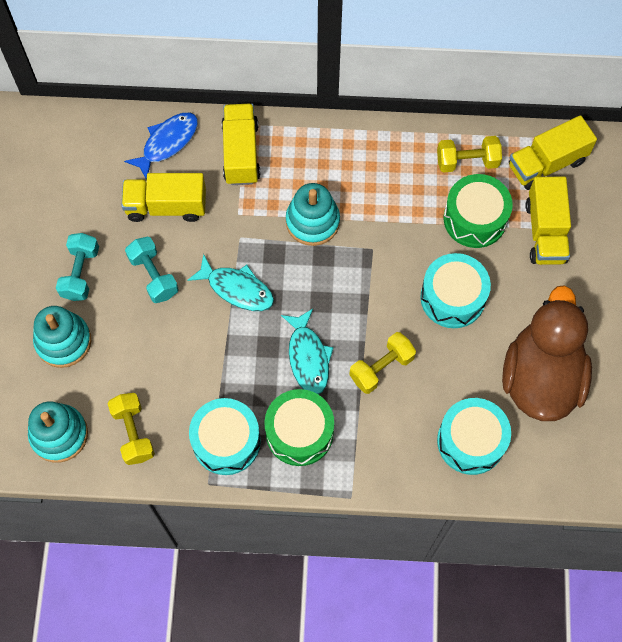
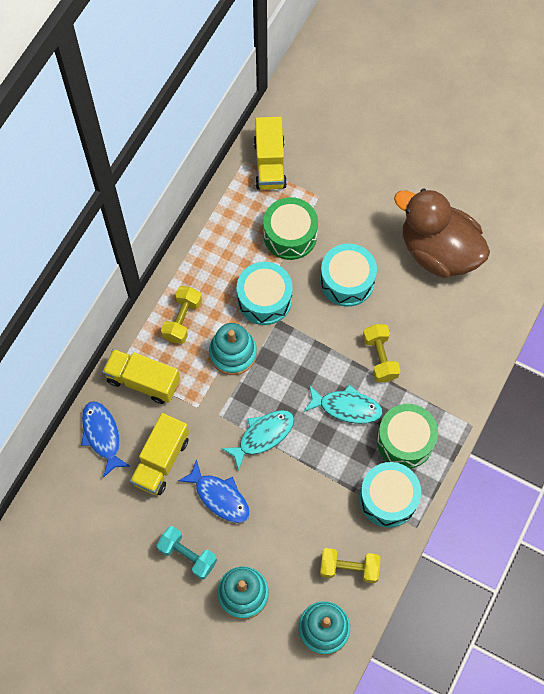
camera: 65 degrees left, 0 degrees up
(153, 276) = (219, 497): turquoise dumbbell -> blue fish
(467, 161) = (239, 218): yellow dumbbell -> yellow dumbbell (182, 320)
(471, 441) = (465, 322): turquoise drum -> turquoise drum (264, 299)
(545, 232) = (325, 192): yellow truck -> none

